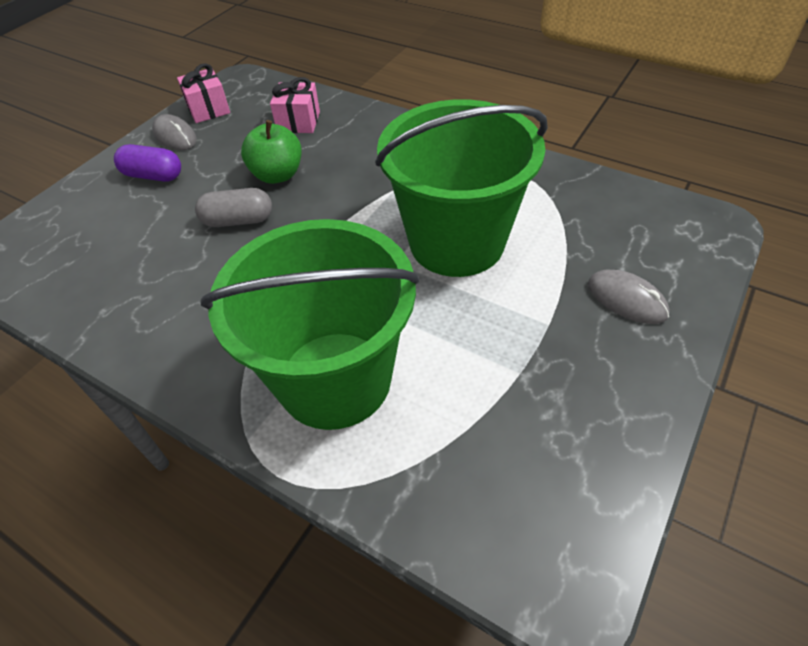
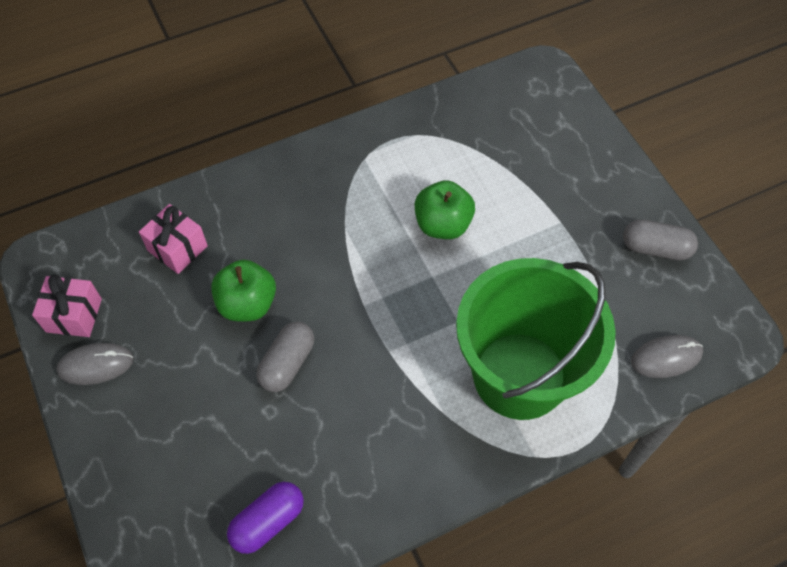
camera: 60 degrees left, 10 degrees up
(153, 176) = (150, 410): purple capsule -> purple capsule (268, 521)
(457, 242) = (443, 224): green bucket -> green apple
(604, 427) = (655, 248): none -> grey capsule
(626, 299) = (571, 166): grey mouse -> grey mouse (666, 357)

